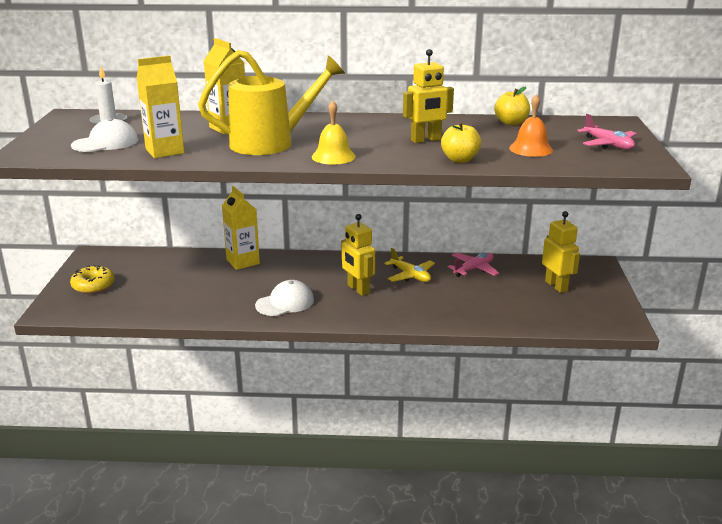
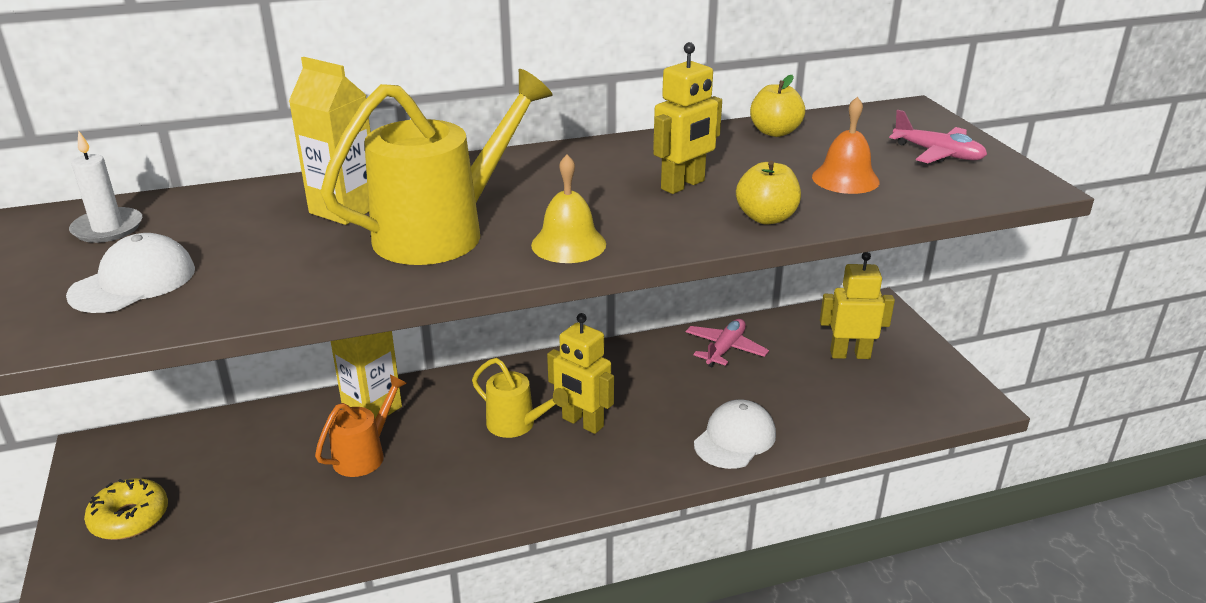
camera: 20 degrees left, 5 degrees up
(165, 151) = (264, 283): yellow carton -> none
(226, 281) = (365, 454): none -> orange watering can
(285, 303) = (484, 476): white cap -> white cap (735, 439)
(319, 283) = (517, 425): none -> yellow watering can
(410, 276) = (644, 380): yellow plane -> none
(556, 286) = (850, 354): yellow robot -> yellow robot turned 45 degrees counterclockwise

